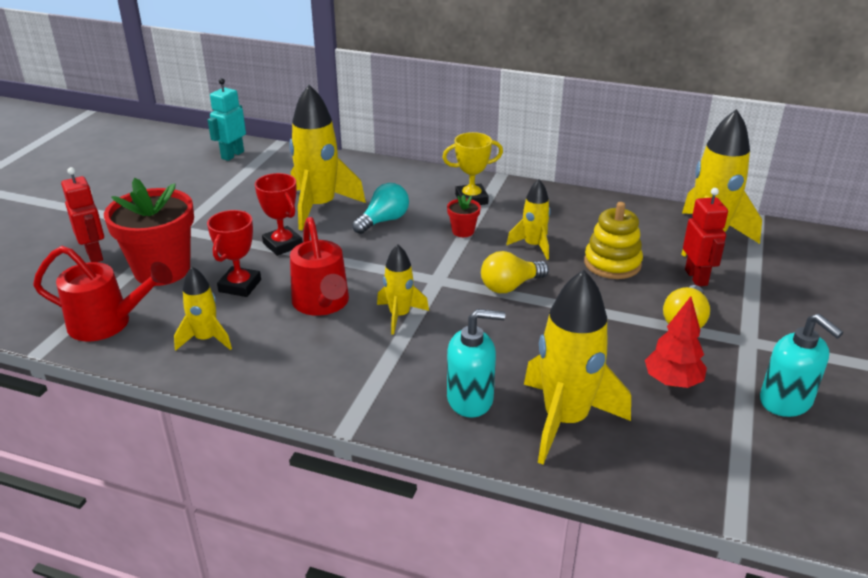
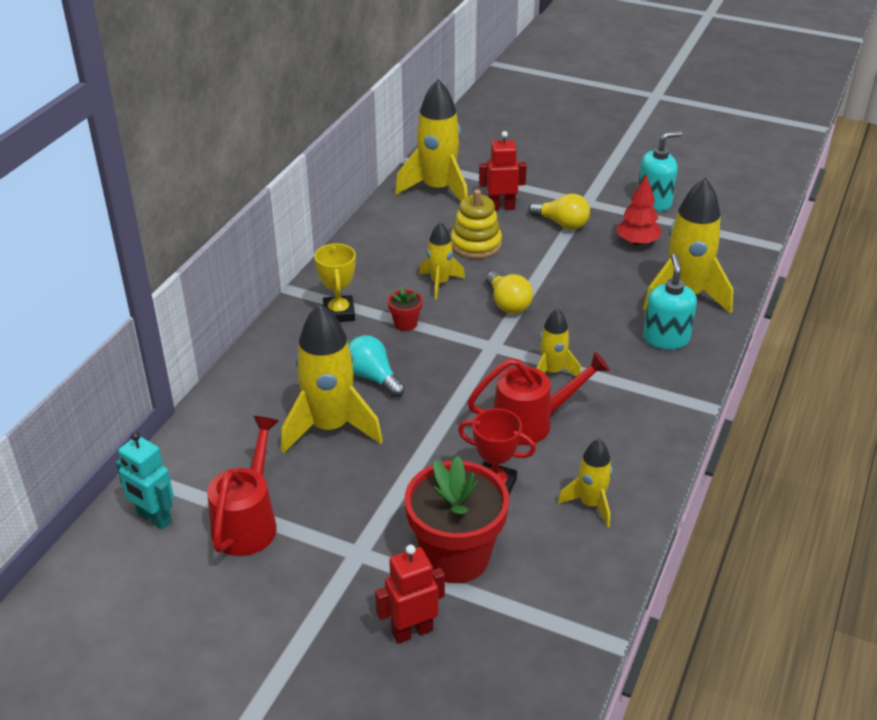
camera: 85 degrees left, 5 degrees up
(108, 323) = (563, 590): red watering can -> red watering can (248, 522)
(283, 244) = (412, 455): red trophy -> none

